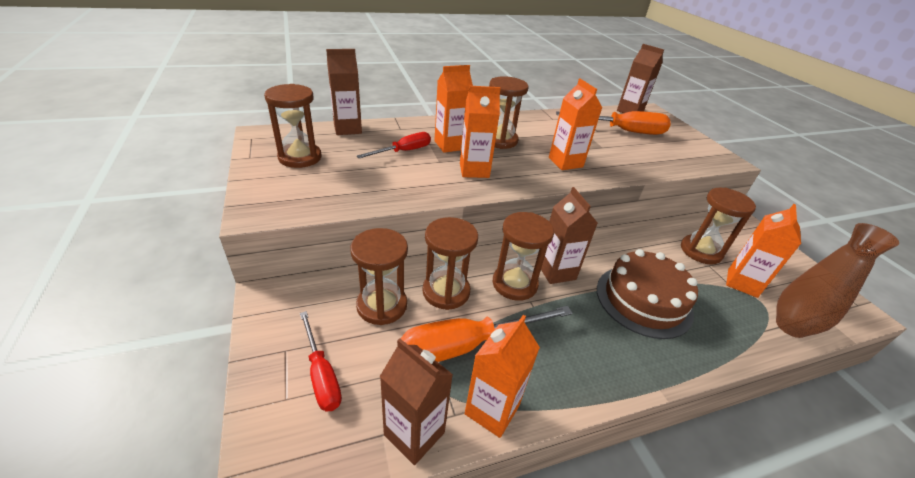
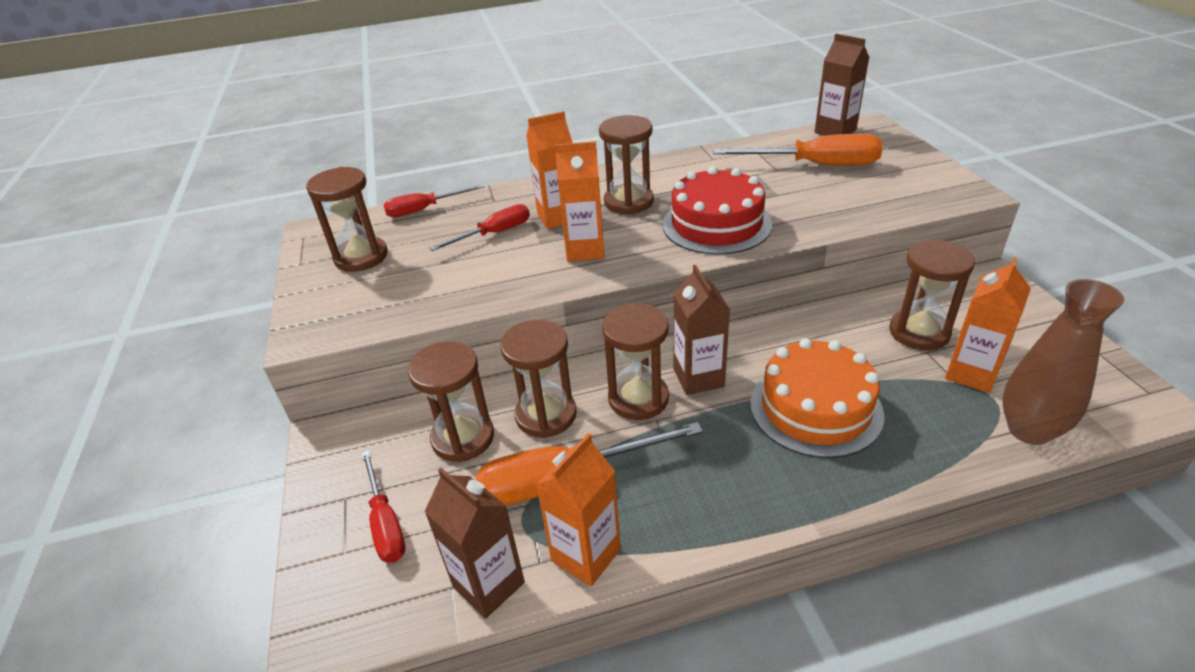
camera: 10 degrees right, 0 degrees up
(347, 129) = (424, 209): brown carton -> red screwdriver
(565, 162) = (716, 224): orange carton -> red cake
(643, 300) = (815, 408): brown cake -> orange cake

